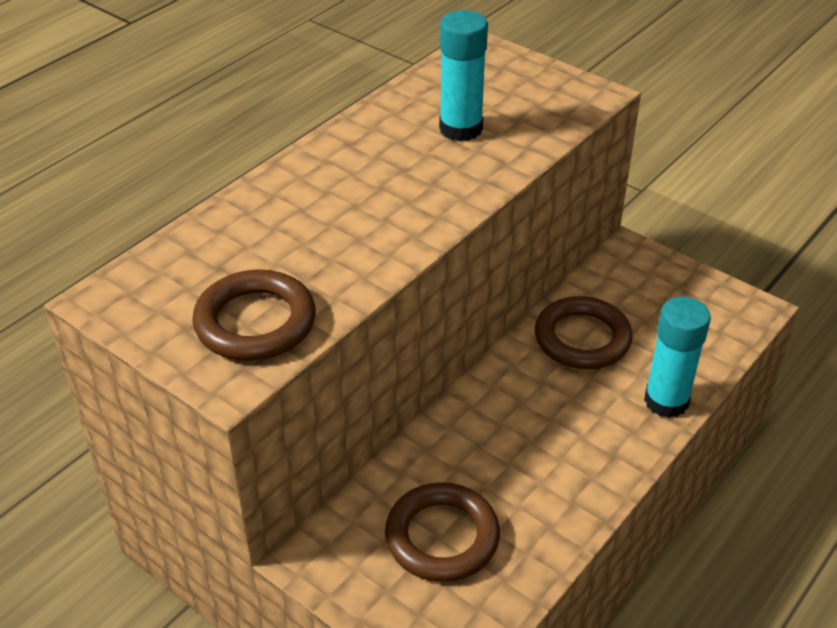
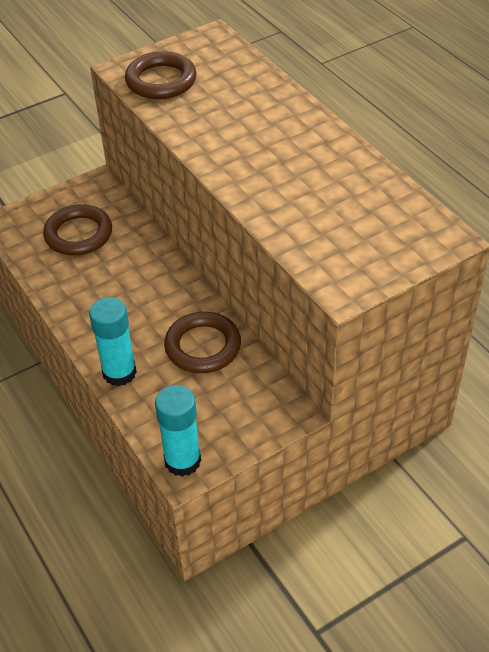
camera: 110 degrees right, 5 degrees up
(461, 129) = (321, 198): turquoise glue stick -> turquoise glue stick (182, 461)

